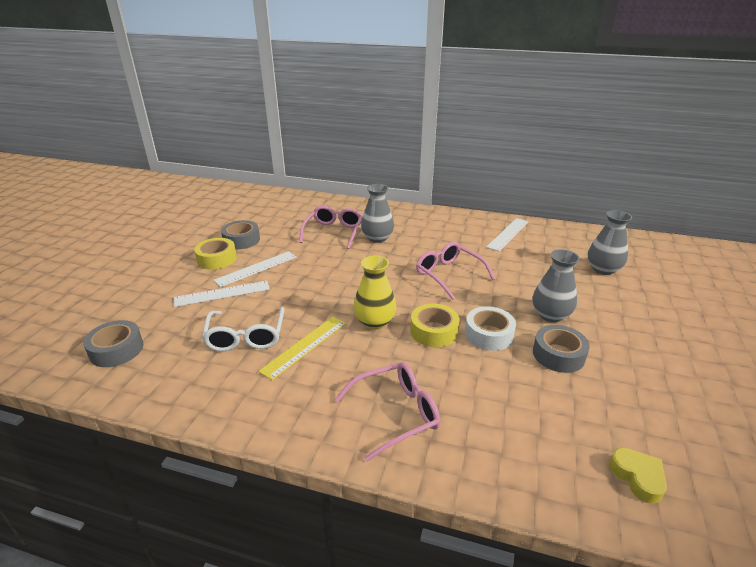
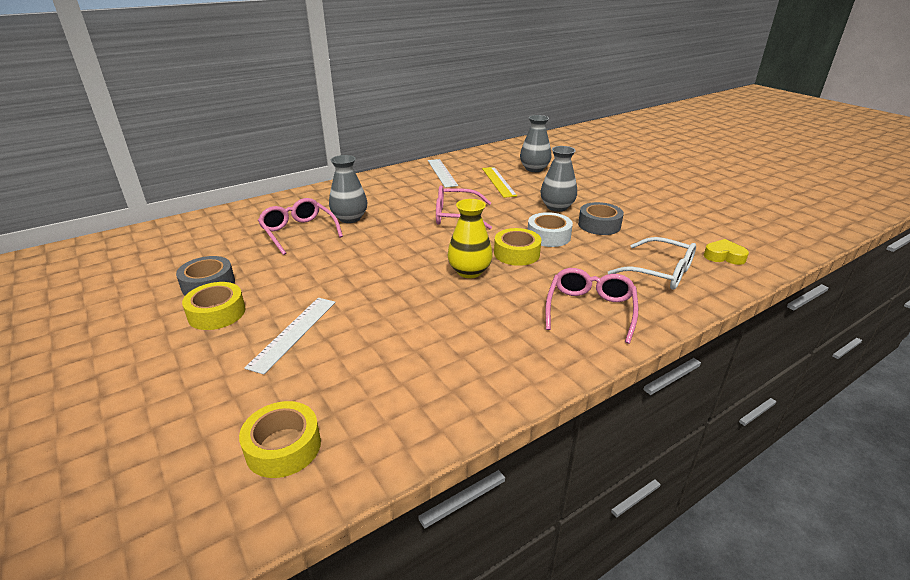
camera: 50 degrees left, 0 degrees up
(116, 350) = (283, 447): grey tape -> yellow tape
(246, 336) = (393, 344): white glasses -> white glasses (660, 272)
(256, 268) = (283, 296): white ruler -> none
(304, 346) = (455, 318): yellow ruler -> yellow ruler (498, 181)

